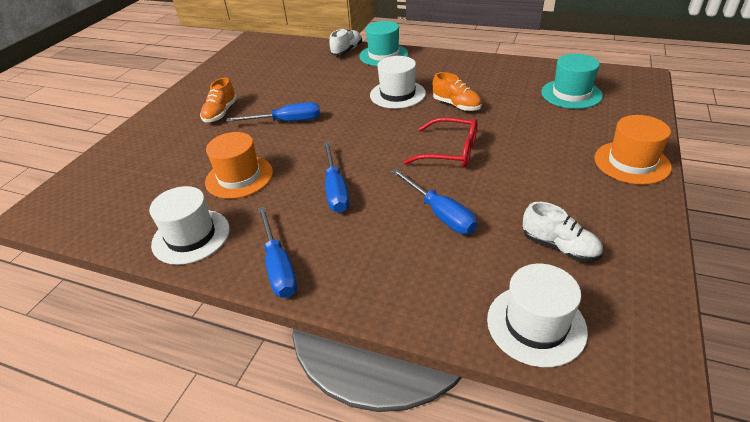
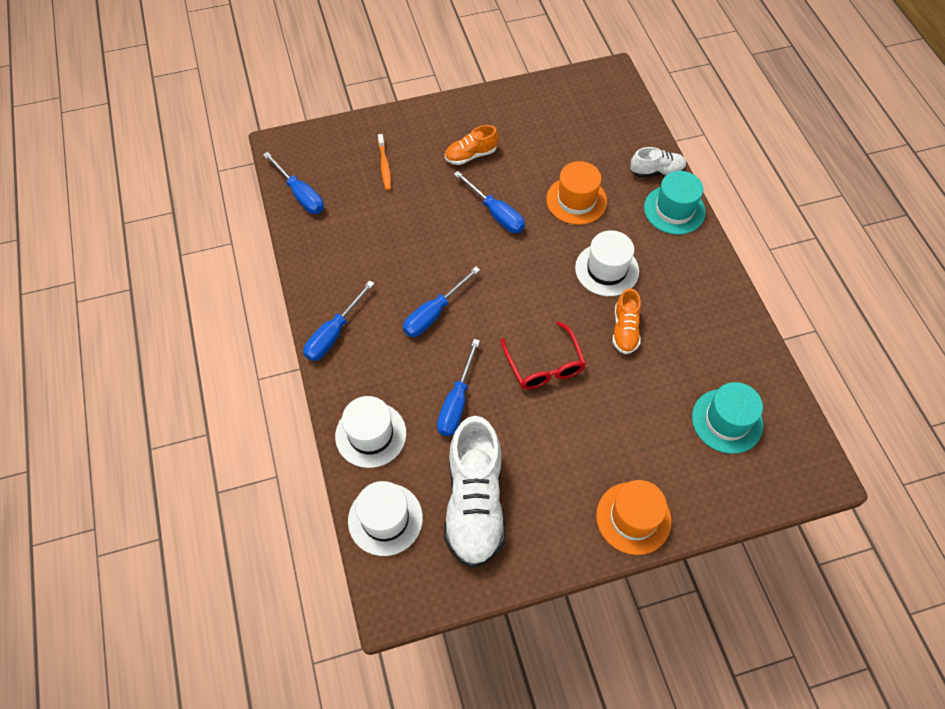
camera: 50 degrees right, 20 degrees up
(103, 221) = (300, 194): none -> blue screwdriver
(159, 158) = (384, 166): none -> orange toothbrush
(191, 236) = (324, 259): white hat -> white hat (371, 434)
(239, 177) = (402, 237): orange hat -> orange hat (576, 200)
(559, 247) = (475, 503): white shoe -> white shoe, size x1.96

